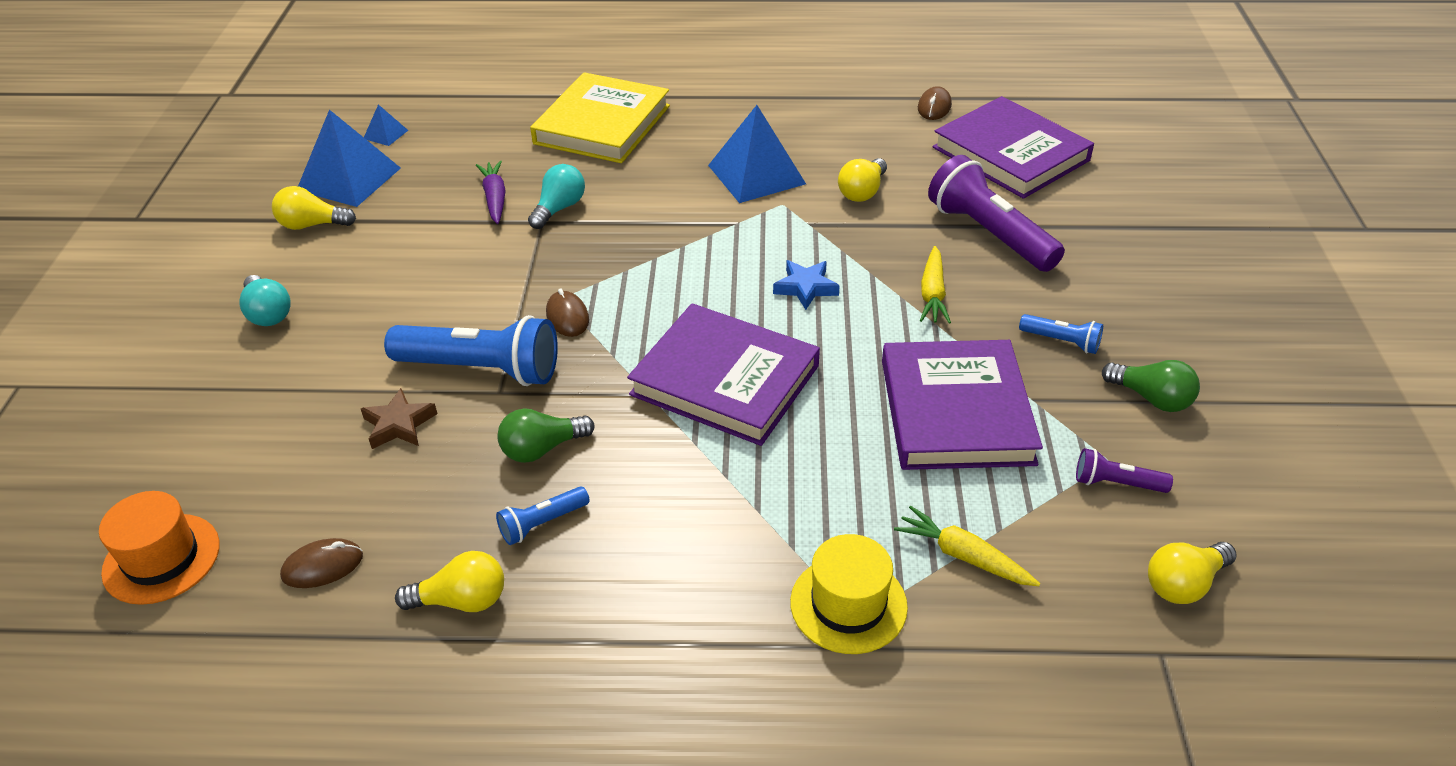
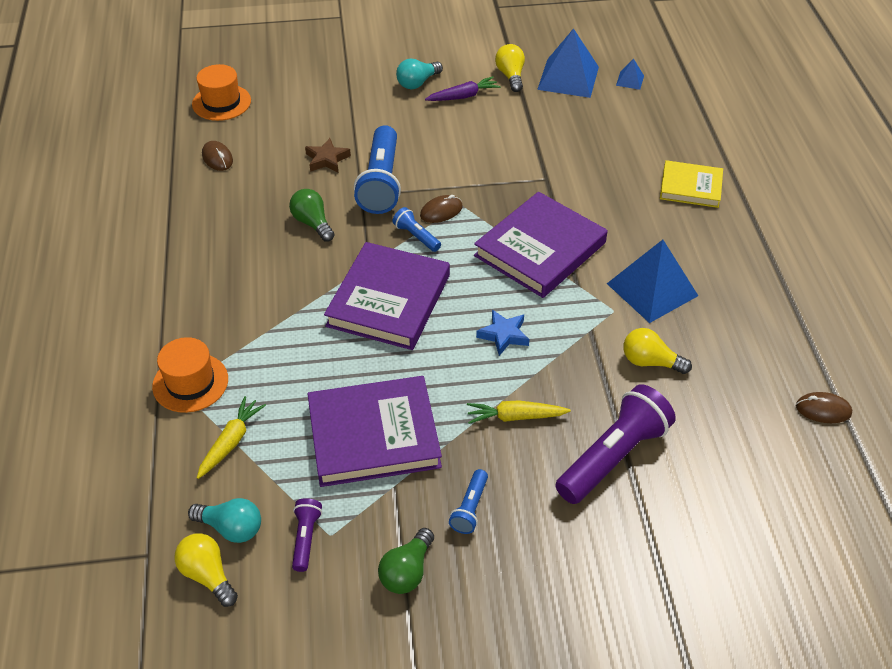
camera: 80 degrees right, 5 degrees up
(461, 600) = (194, 214): yellow light bulb -> none
(495, 198) = (568, 150): purple carrot -> purple carrot (463, 96)
(542, 523) = (251, 235): blue flashlight -> blue flashlight (416, 236)
(559, 208) = (565, 184): turquoise light bulb -> turquoise light bulb (231, 528)
(602, 124) = (690, 187): yellow book -> yellow book, size x0.60
(848, 604) = (190, 382): yellow hat -> orange hat
(1010, 154) = (758, 474): purple book -> purple book (540, 249)

